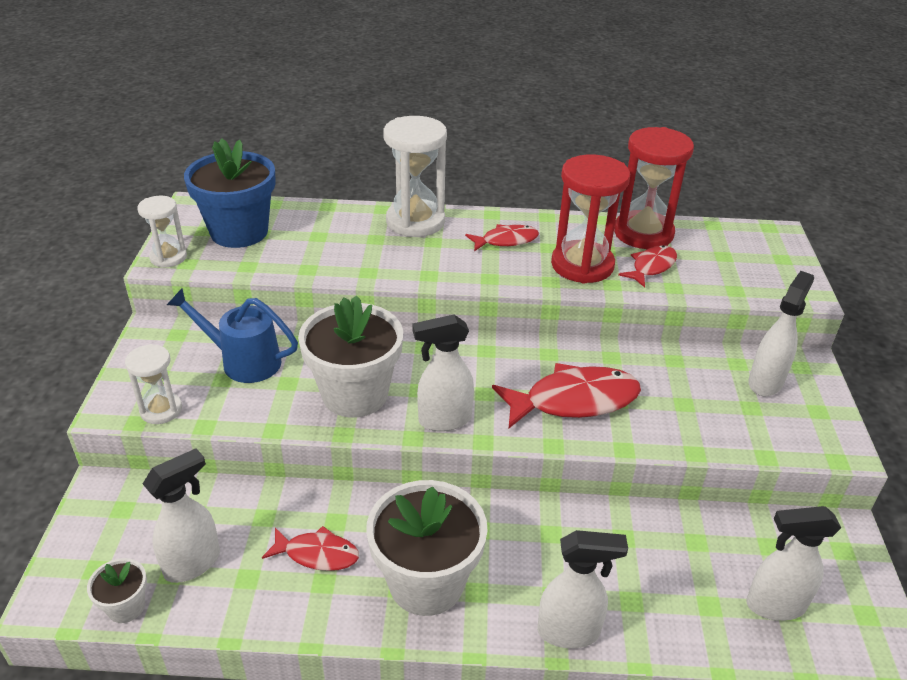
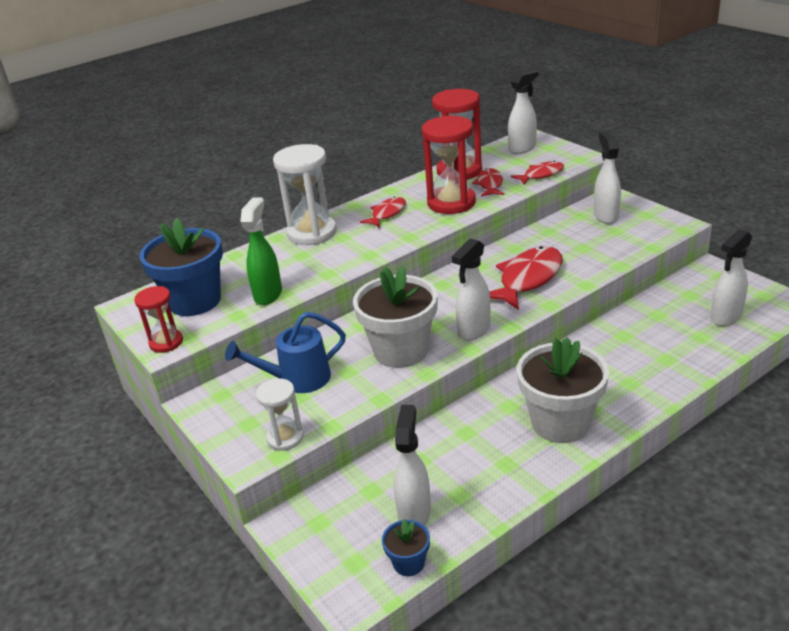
camera: 35 degrees left, 5 degrees down
(126, 607) = (408, 563): white flower pot -> blue flower pot
(168, 257) = (166, 342): white hourglass -> red hourglass
(296, 261) = (268, 294): none -> green spray bottle
(317, 554) = (481, 454): red fish -> red fish (541, 175)
(569, 632) = (659, 392): white spray bottle -> white spray bottle (522, 148)

